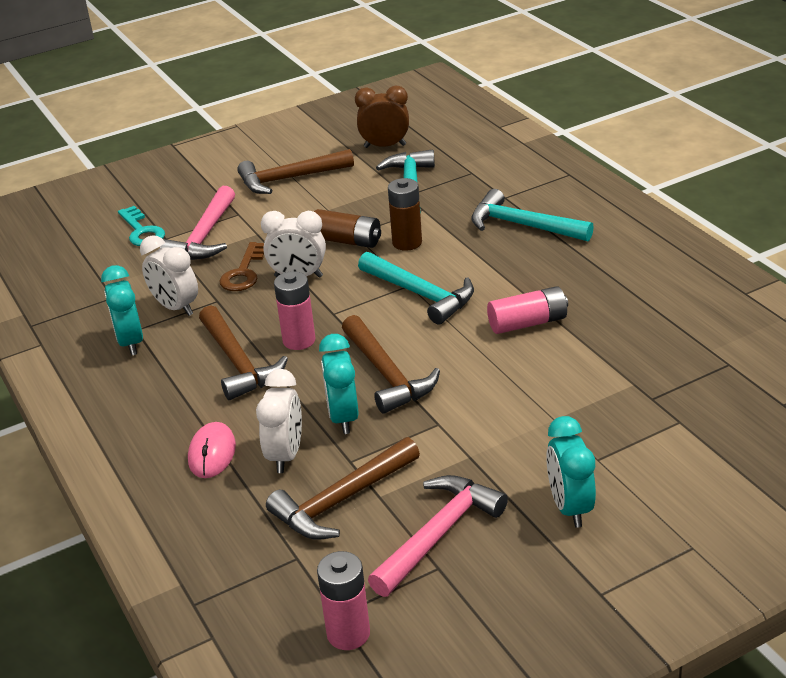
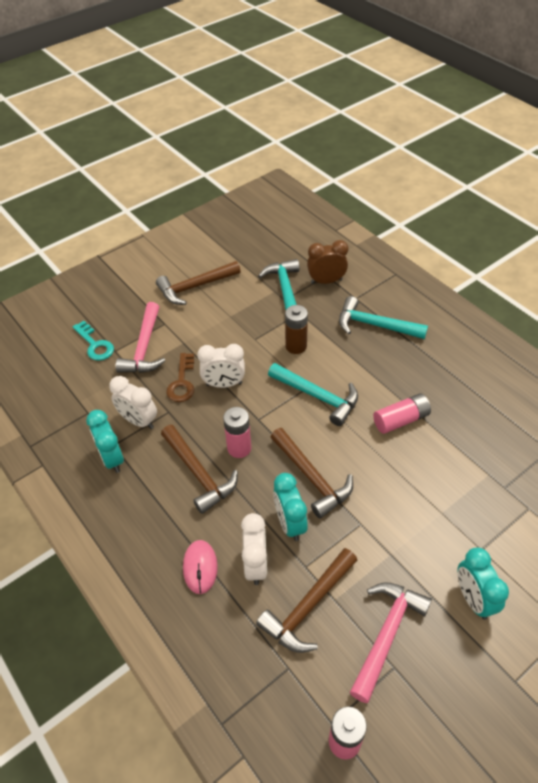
camera: 10 degrees left, 15 degrees up
(346, 241) = (251, 346): brown battery -> none
(385, 146) = (257, 252): brown clock -> brown clock (326, 281)

